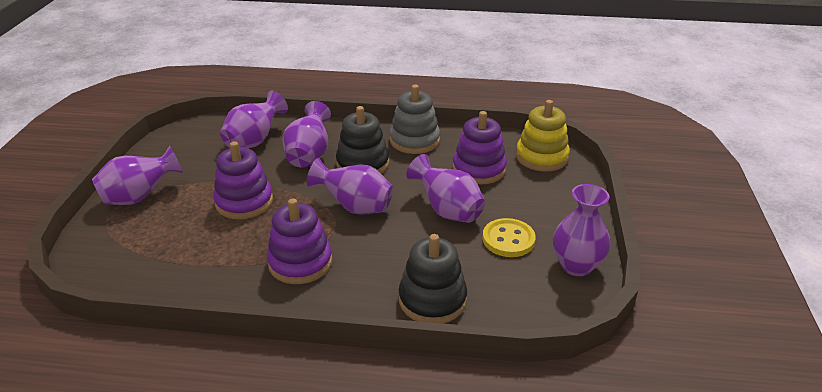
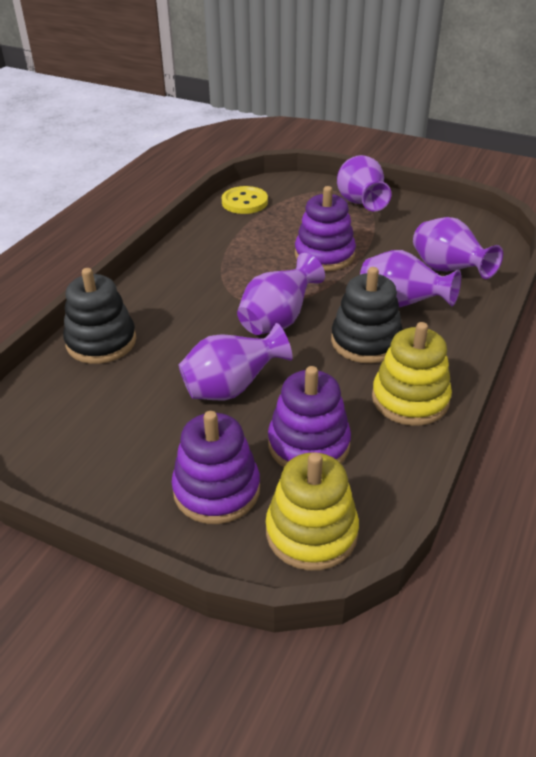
camera: 110 degrees right, 5 degrees up
(300, 262) = (209, 276): purple stacking toy -> purple stacking toy (216, 490)
(414, 140) = (410, 399): grey stacking toy -> yellow stacking toy
(508, 239) = (147, 424): yellow button -> yellow button (244, 202)
(576, 265) = (62, 467): purple vase -> none

